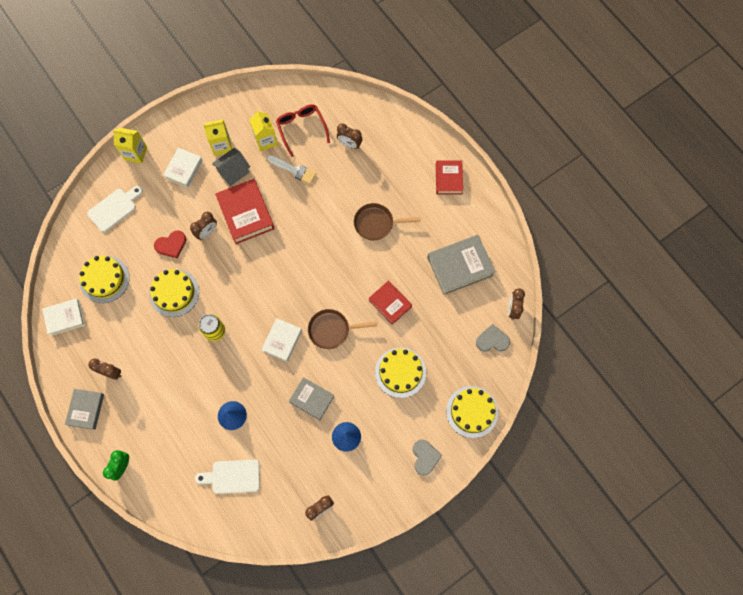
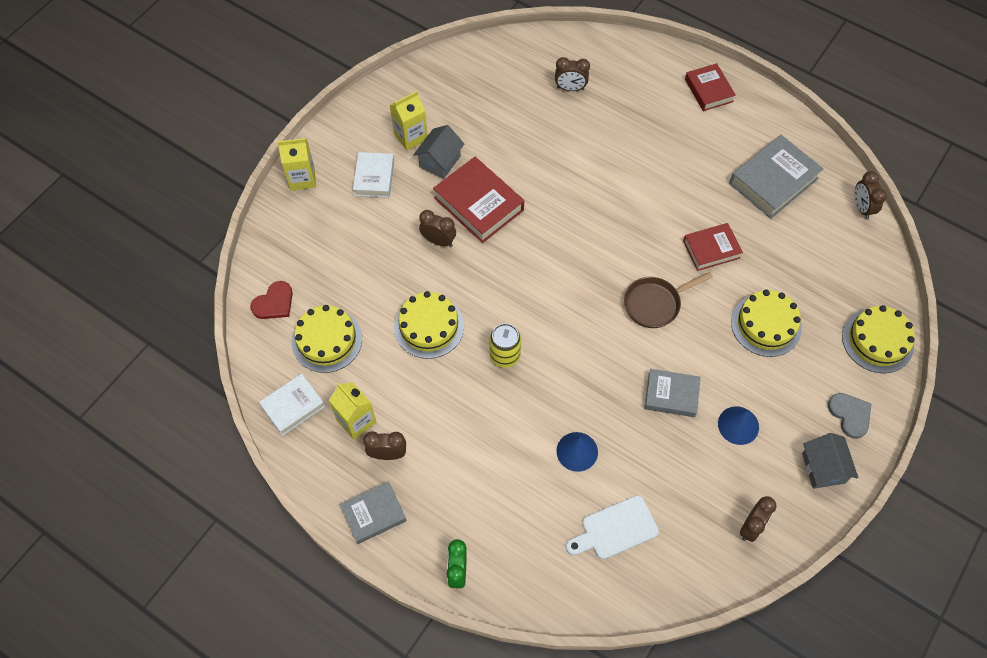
camera: 20 degrees left, 10 degrees down
(86, 409) = (374, 514): grey book -> grey book turned 75 degrees clockwise
(114, 208) = (302, 251): white cutting board -> none
(171, 245) = (398, 270): red heart -> red heart (274, 303)
(207, 232) = (438, 241): brown clock -> brown clock turned 90 degrees counterclockwise
(266, 140) = (464, 115): yellow carton -> yellow carton (356, 421)
(282, 341) = (598, 337): white book -> none
(294, 170) = (516, 137): white brush -> none
(301, 129) = (503, 89): red glasses -> none
(376, 223) = (648, 165): brown pan -> none
(388, 487) = (823, 468): none -> grey house
(390, 303) = (711, 249): red book -> red book turned 45 degrees counterclockwise
(492, 340) = (856, 250): grey heart -> none

